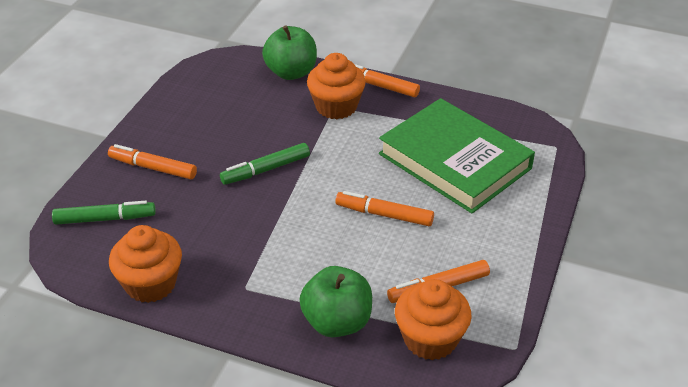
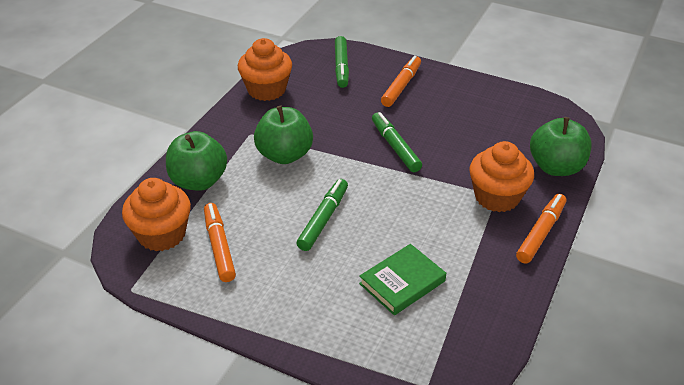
camera: 95 degrees right, 0 degrees up
(284, 253) = (284, 155): none -> green apple
(384, 215) = (323, 219): orange marker -> green marker
(455, 161) = (402, 282): green book -> green book, size x0.50

